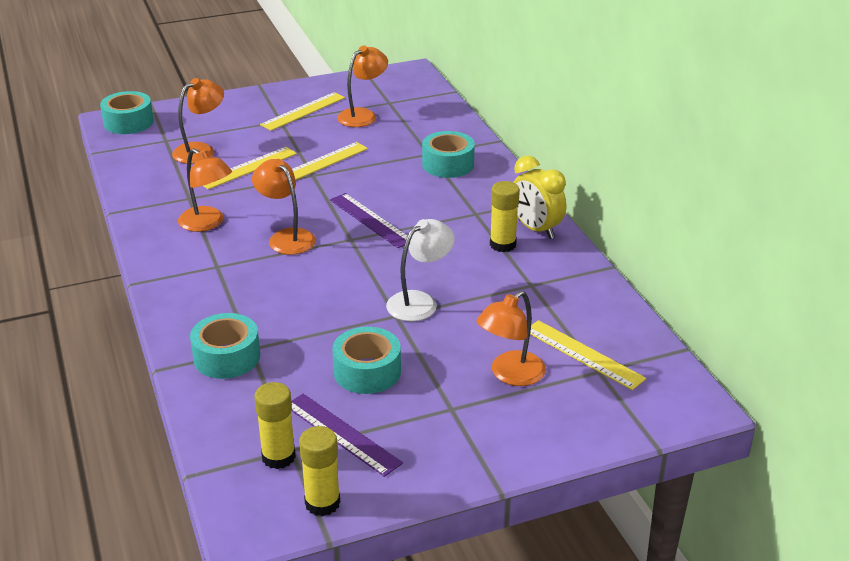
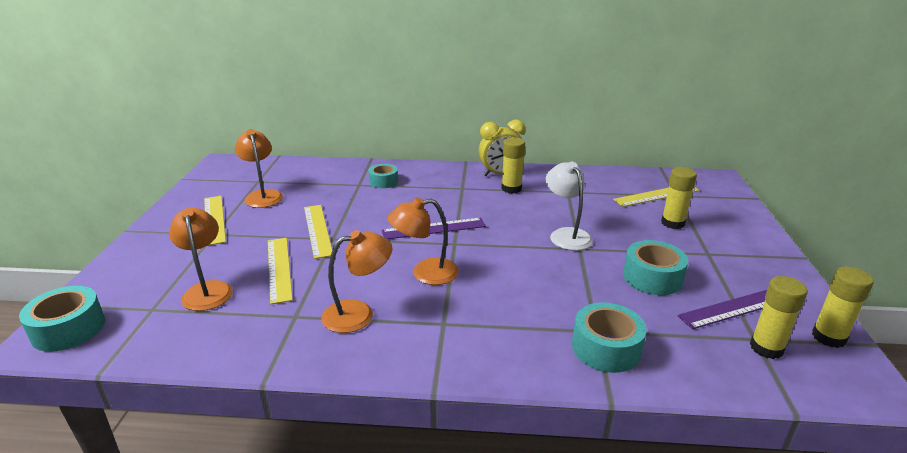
camera: 65 degrees left, 5 degrees down
(448, 164) = (383, 181): turquoise tape -> turquoise tape, size x0.66
(510, 375) = (673, 223): orange lamp -> yellow glue stick

